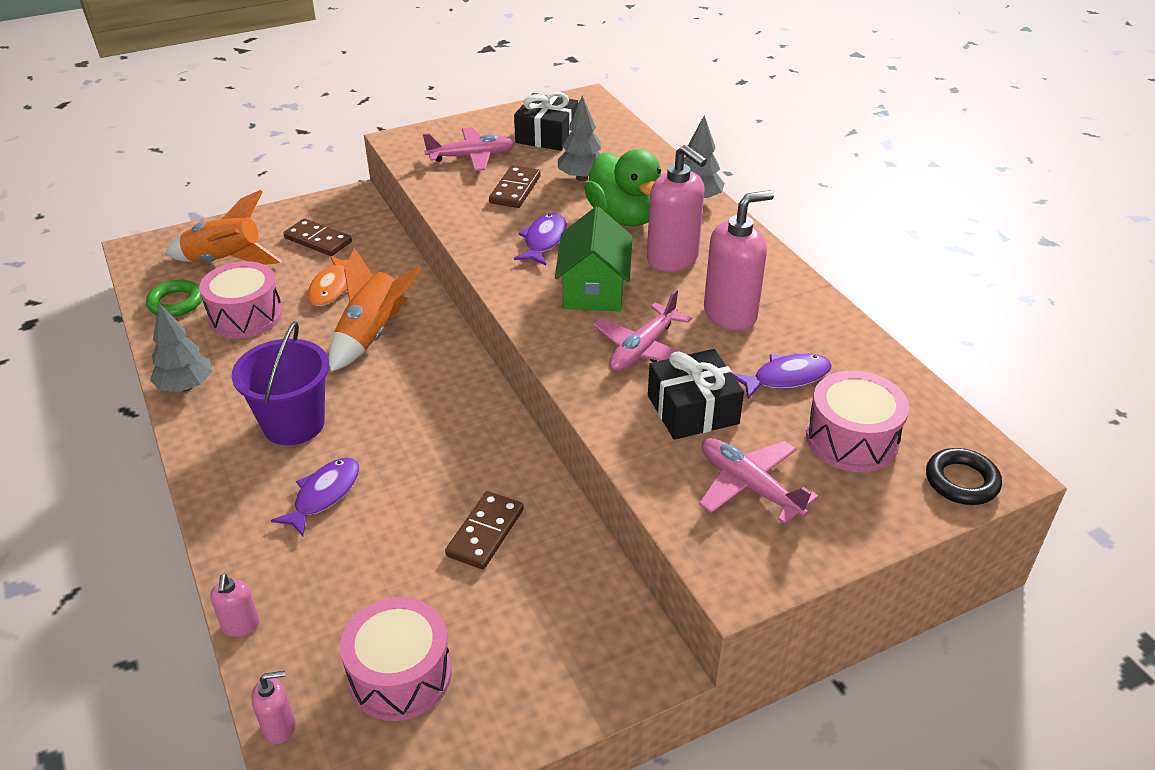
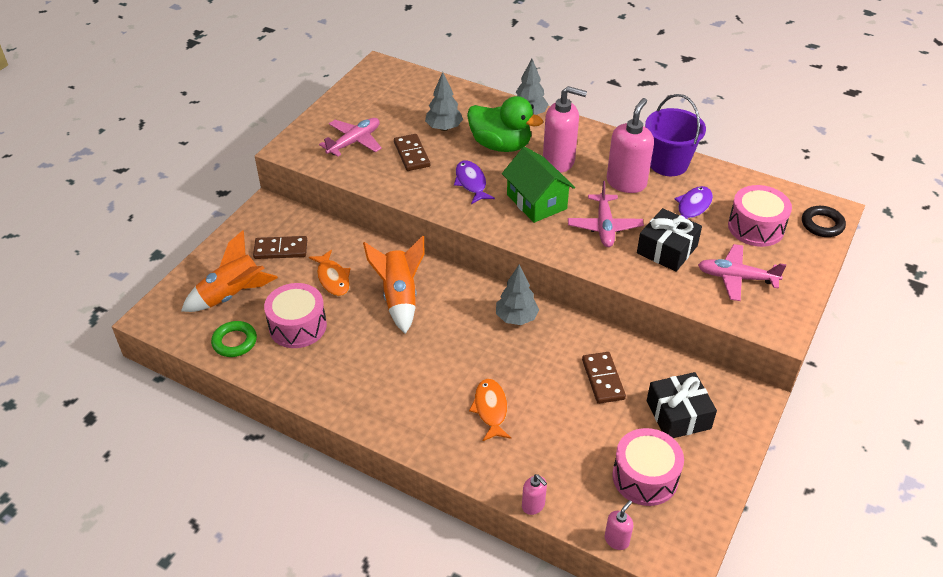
camera: 35 degrees left, 5 degrees up
(186, 386) = (318, 393): grey tree -> grey tree (516, 318)
(294, 424) = (420, 378): purple bucket -> purple bucket (668, 164)
(324, 495) = (490, 409): purple fish -> orange fish
(547, 135) = (385, 105): black gift -> black gift (678, 415)

